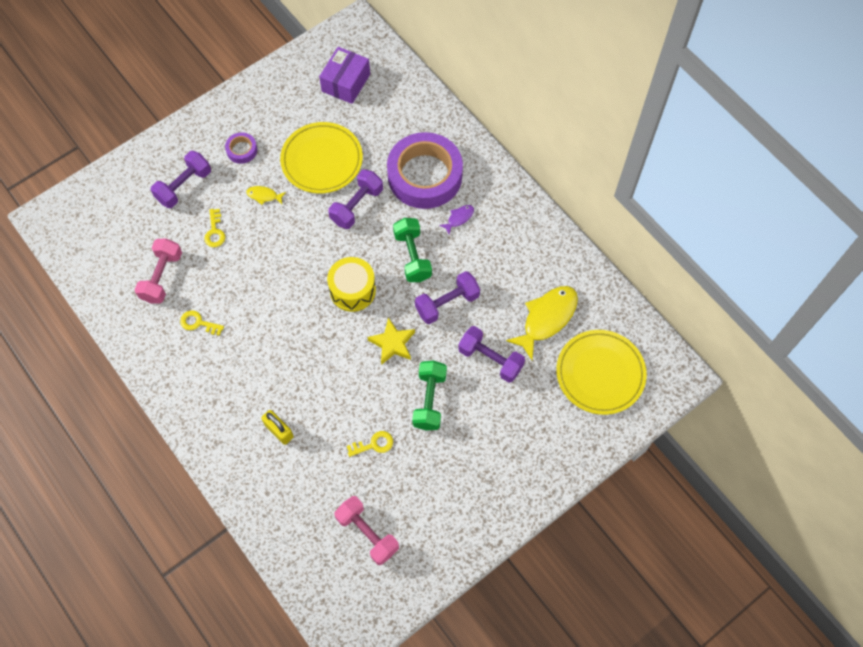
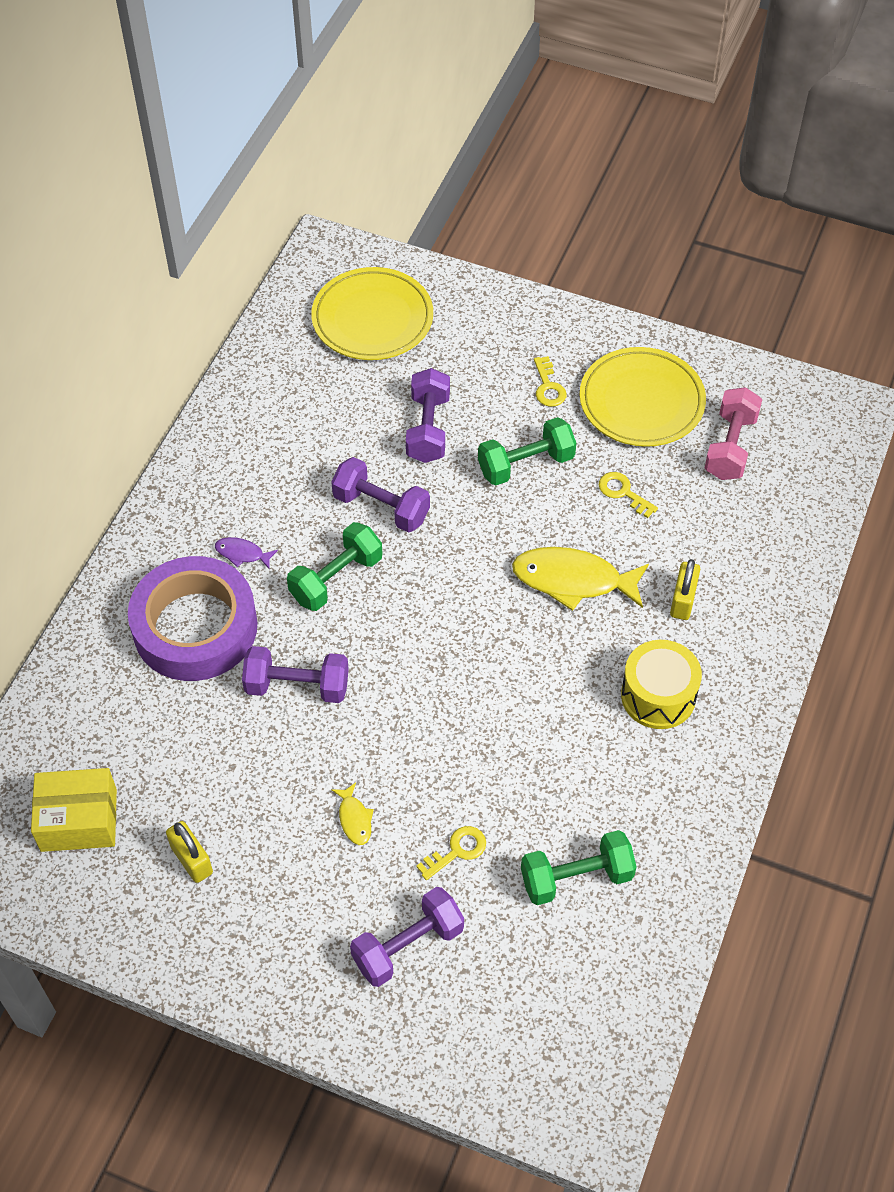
camera: 120 degrees left, 10 degrees down
(162, 277) = (576, 878): pink dumbbell -> green dumbbell
(184, 186) = (408, 946): purple dumbbell -> purple dumbbell turned 45 degrees counterclockwise
(198, 323) = (611, 783): yellow key -> yellow key (548, 387)
(242, 150) = (292, 900): purple tape -> none
(292, 119) = (191, 860): none -> yellow padlock
(322, 160) = (245, 774): yellow plate -> yellow plate (641, 401)
(346, 83) = (79, 820): purple box -> yellow box
(352, 290) = (433, 622): yellow drum -> yellow drum (658, 696)
(392, 343) = (478, 539): yellow star -> none
(547, 318) = (333, 397): yellow fish -> yellow fish (573, 580)

